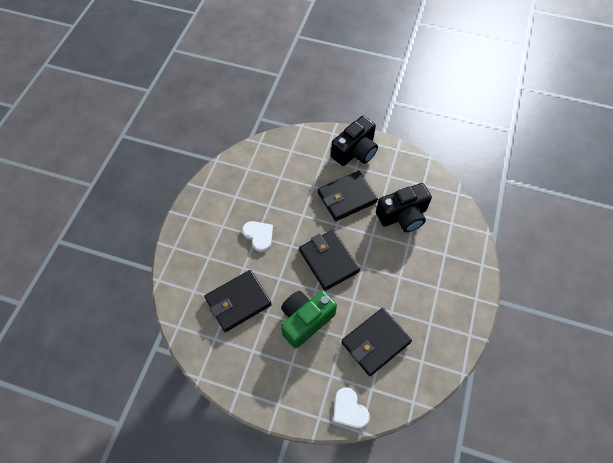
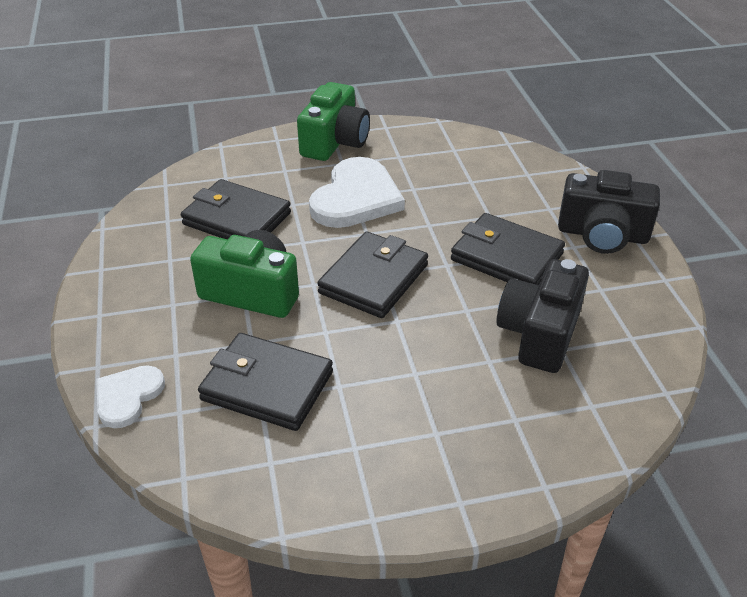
camera: 60 degrees right, 20 degrees down
(199, 219) = (335, 142): none -> green camera
(259, 235) = (356, 198): white heart -> white heart, size x1.79
(403, 216) = (539, 334): black camera -> black camera turned 75 degrees clockwise

